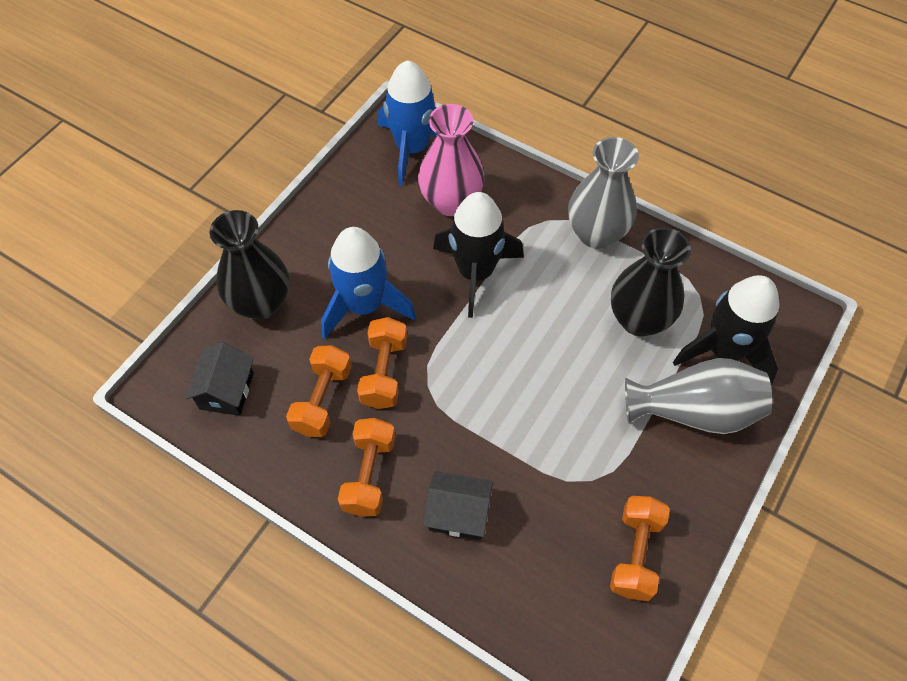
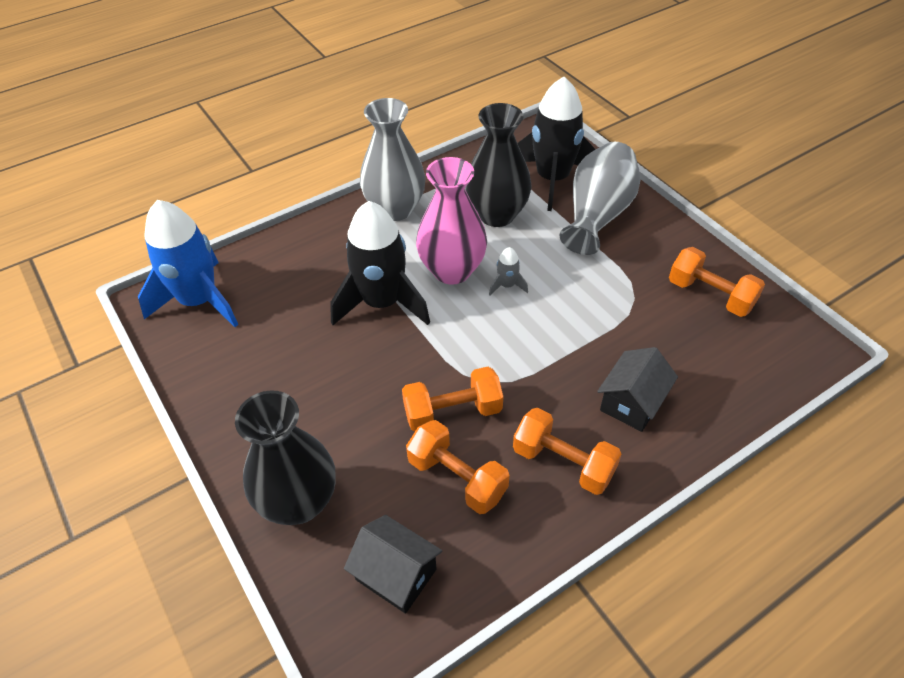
camera: 65 degrees left, 10 degrees down
(364, 305) = (363, 404): blue rocket -> none
(384, 372) = (452, 412): orange dumbbell -> orange dumbbell turned 45 degrees counterclockwise
(451, 202) = (288, 293): pink vase -> pink vase (452, 270)
(548, 362) = (507, 285): none -> grey rocket

